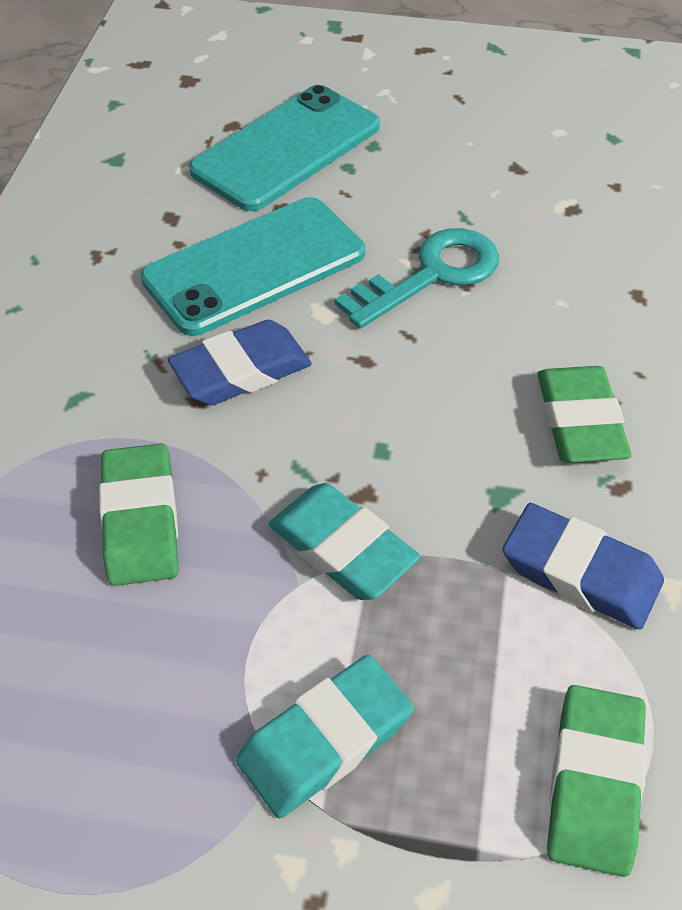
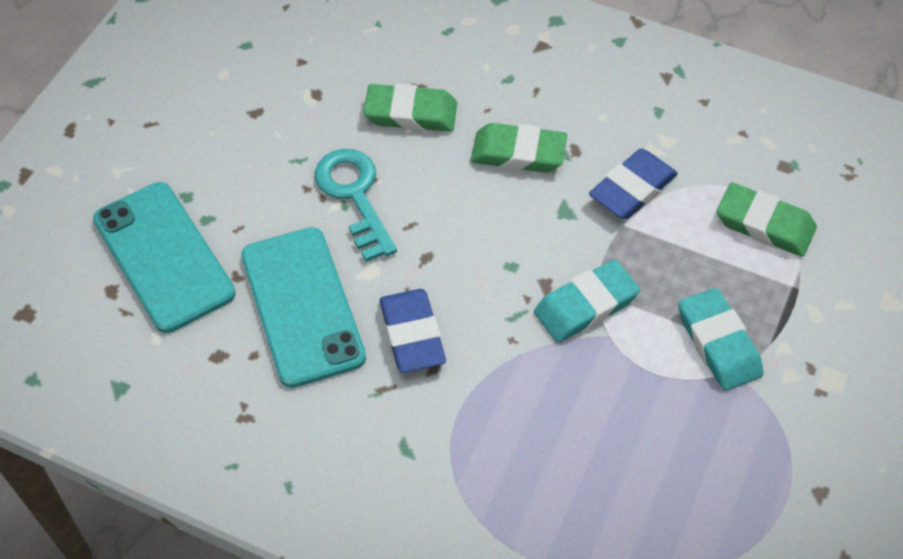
camera: 75 degrees left, 5 degrees up
(140, 520) = (534, 419): green eraser -> green eraser (411, 113)

